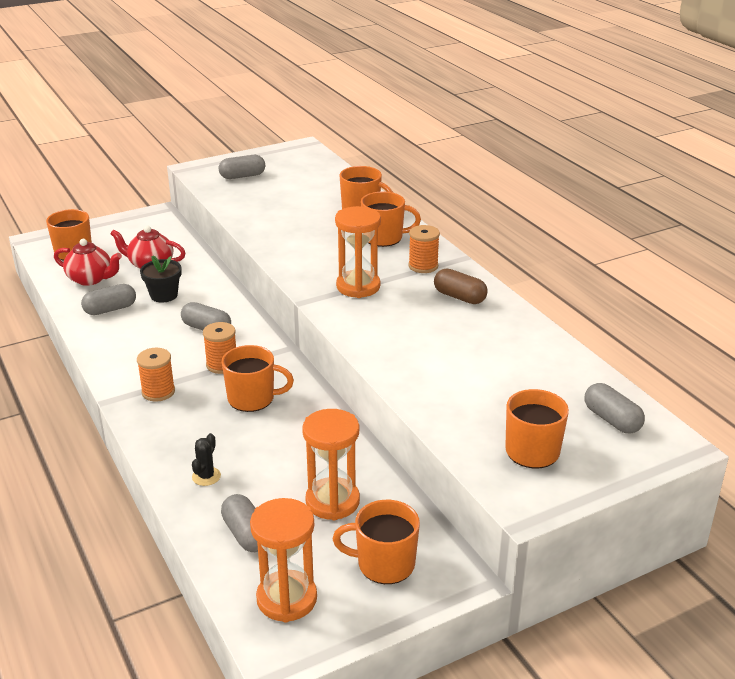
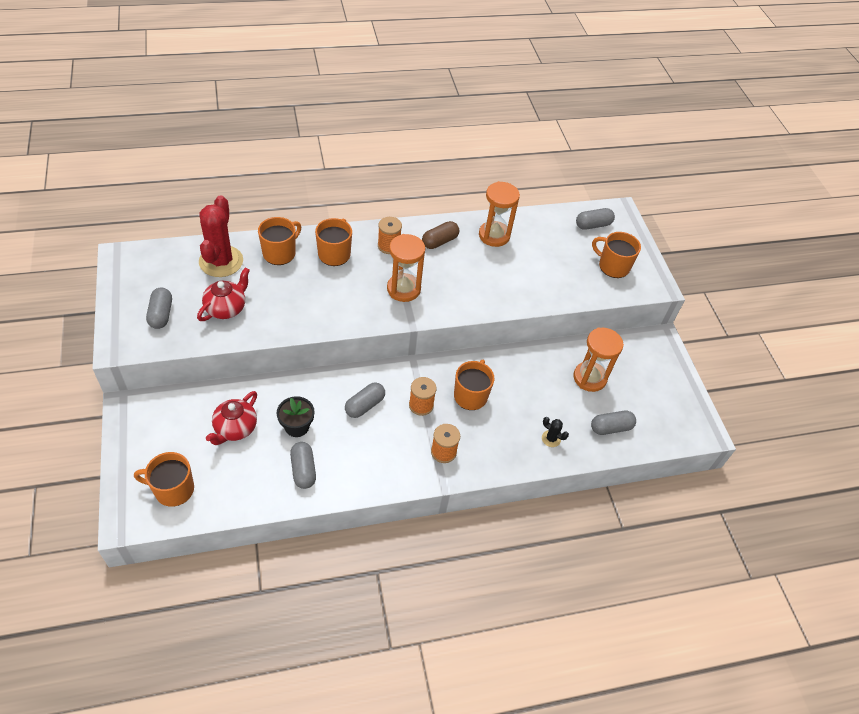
camera: 80 degrees left, 20 degrees up
(91, 279) = (238, 480): red teapot -> red teapot (226, 308)
(287, 599) = (666, 419): orange hourglass -> orange hourglass (494, 235)
(328, 186) = (221, 261): none -> red cactus
(384, 564) = (646, 368): orange mug -> none

